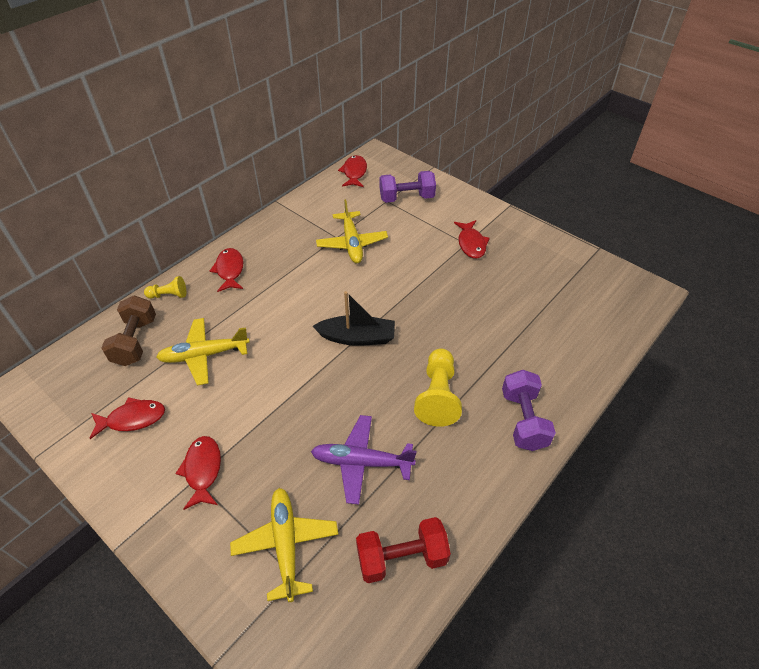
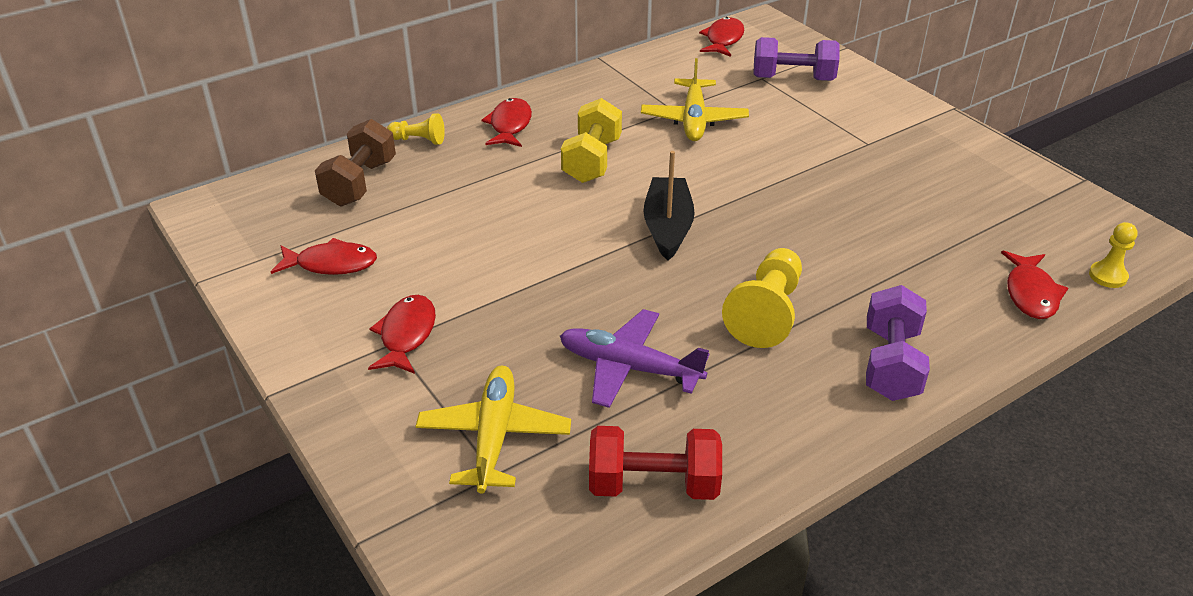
camera: 15 degrees right, 10 degrees down
(204, 355) = (446, 212): yellow plane -> none
(293, 290) = (592, 160): none -> yellow dumbbell
(357, 337) = (667, 227): black boat -> black boat turned 105 degrees counterclockwise
(471, 244) = (876, 145): red fish -> red fish (1031, 293)
(630, 321) = (1108, 276): none -> yellow pawn

